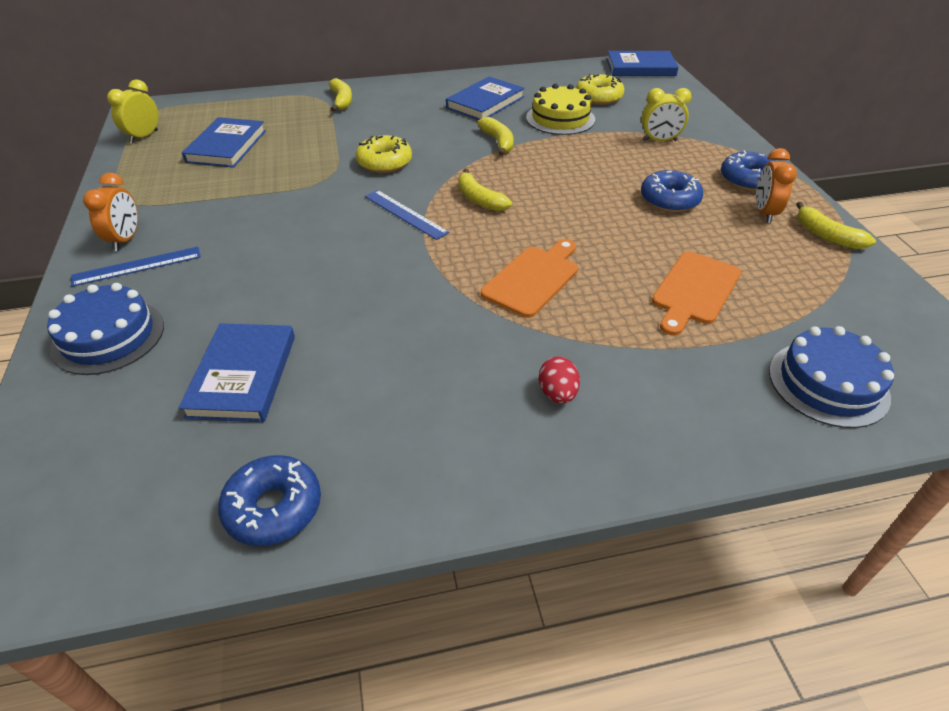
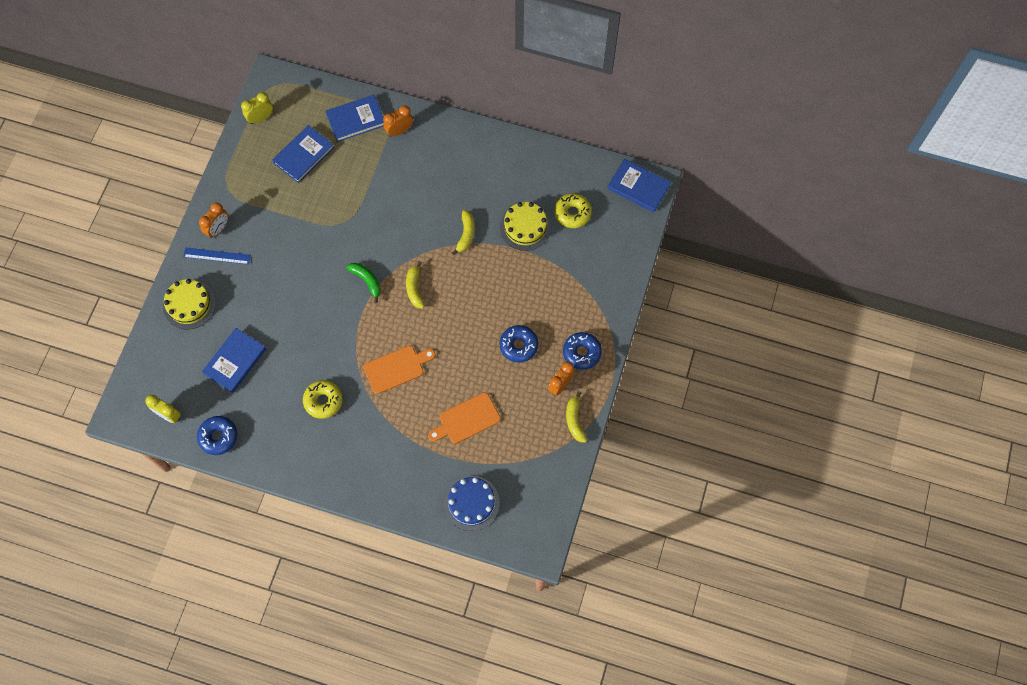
camera: 30 degrees right, 25 degrees up
(108, 336) = (189, 304): blue cake -> yellow cake
(342, 101) = (399, 131): yellow banana -> orange clock
(384, 162) = (385, 222): yellow donut -> yellow donut (323, 401)
(405, 214) = (367, 281): blue ruler -> green banana
(485, 102) = (491, 181): blue book -> blue book (356, 119)
(557, 394) = (355, 444): red egg -> none
(659, 141) = (566, 286): yellow clock -> yellow clock (169, 415)

